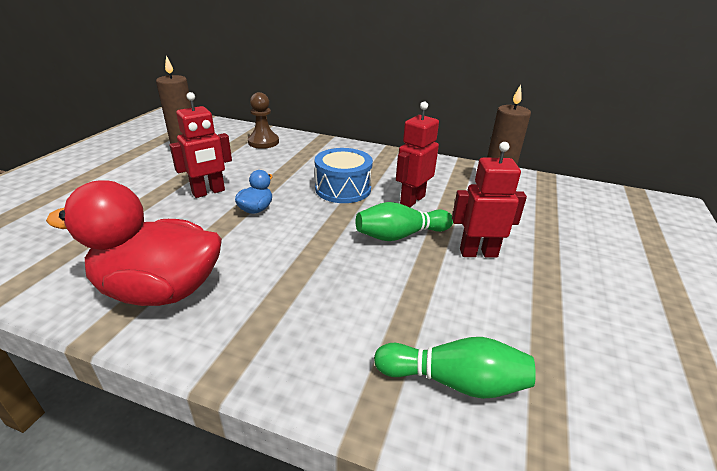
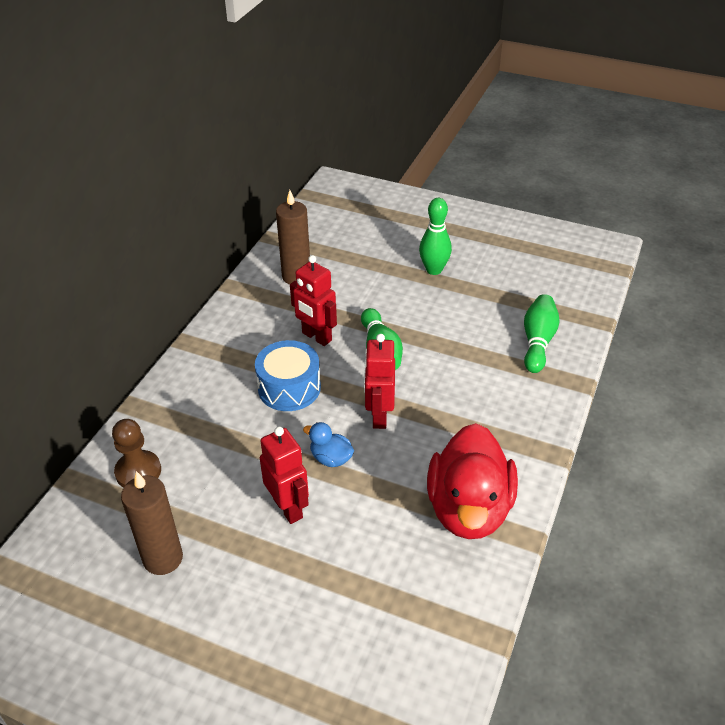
camera: 85 degrees left, 10 degrees up
(478, 253) = (406, 308): red robot -> red robot (379, 416)
(565, 277) = (434, 270): none -> green bowling pin

